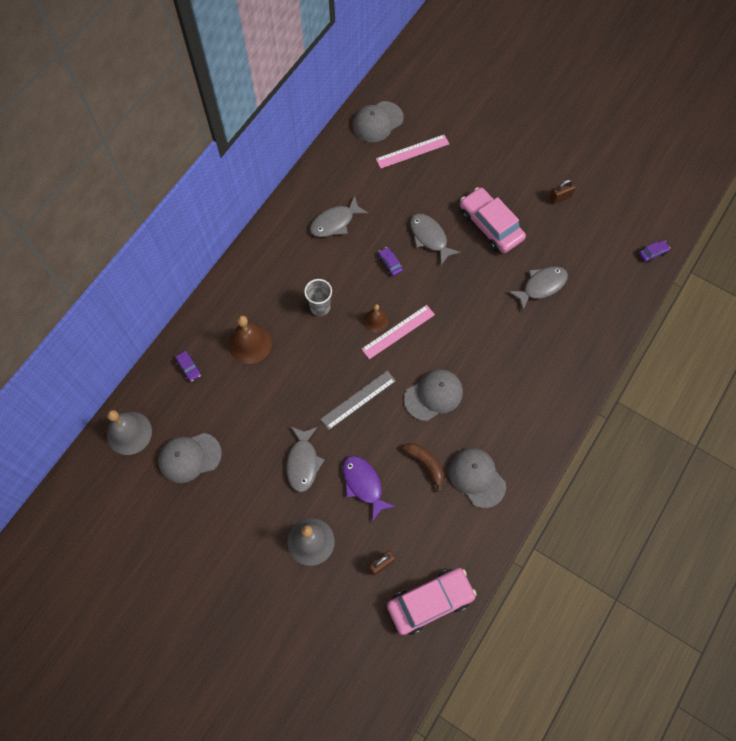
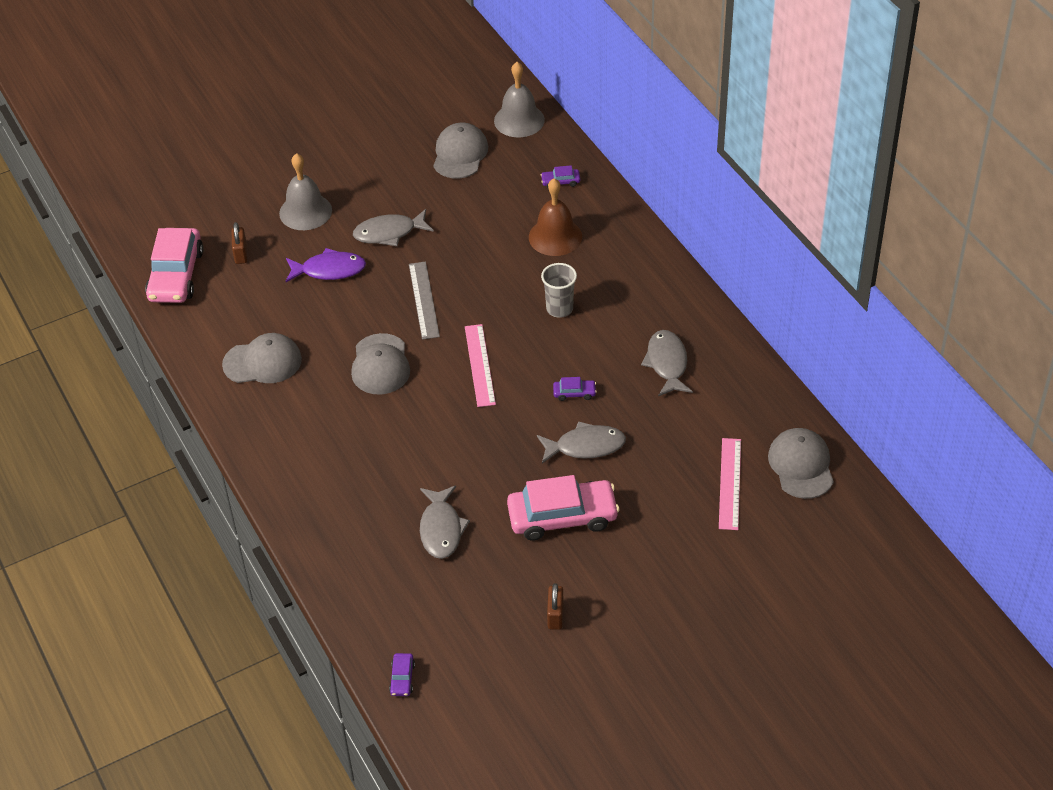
camera: 120 degrees right, 20 degrees down
(303, 462) = (389, 233): grey fish -> grey fish turned 45 degrees counterclockwise
(376, 321) = (508, 351): brown bell -> none
(425, 464) = (310, 327): brown banana -> none

